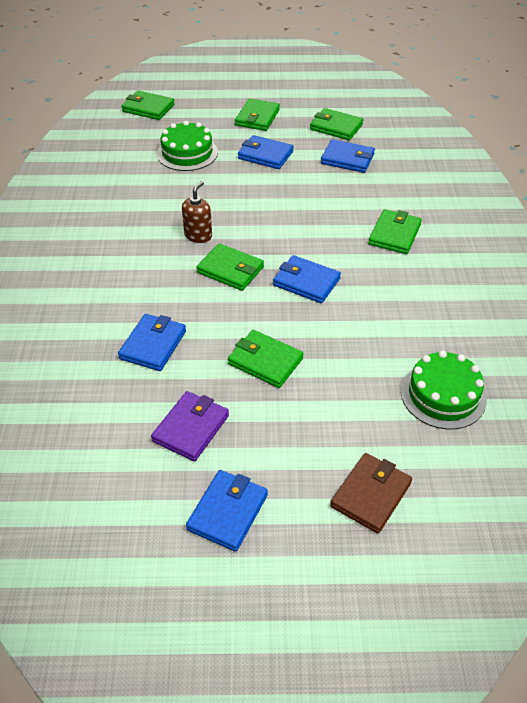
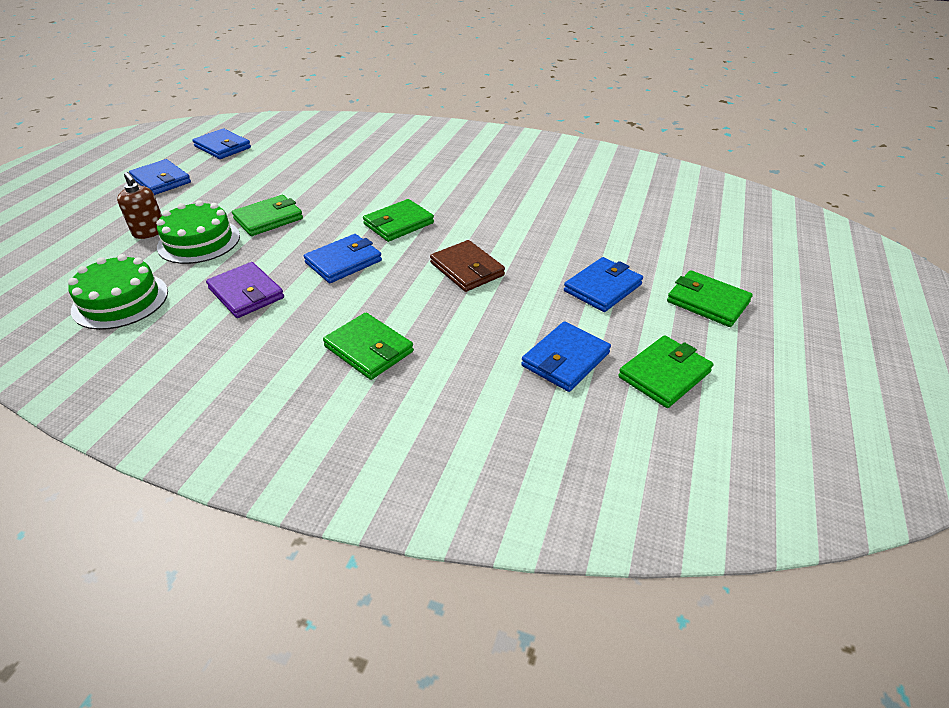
camera: 110 degrees right, 5 degrees down
(148, 108) = (743, 223): green wallet -> none
(153, 345) = (339, 176): blue wallet -> blue wallet (222, 147)
(187, 153) = (626, 233): green cake -> green cake (199, 241)
(191, 428) = (242, 179): purple wallet -> purple wallet (246, 293)
(198, 235) = (464, 216): brown soap dispenser -> brown soap dispenser (149, 232)
(371, 495) = (93, 234): brown wallet -> brown wallet (467, 269)

